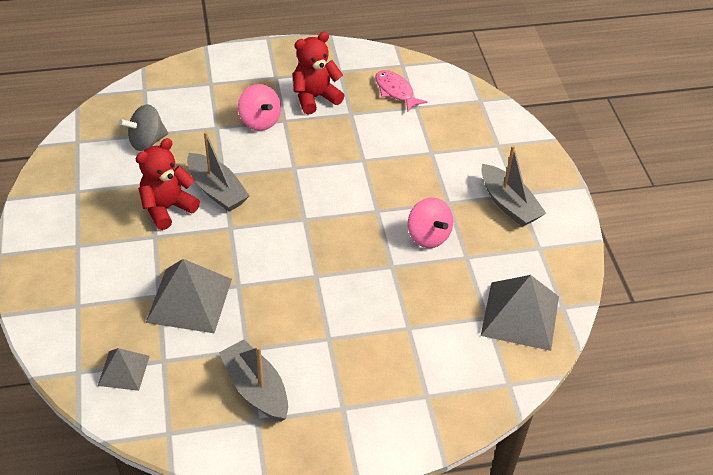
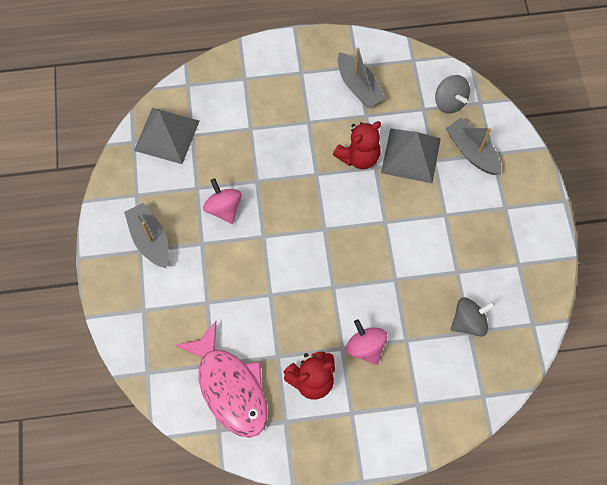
camera: 175 degrees left, 20 degrees up
(123, 370) = (449, 102): grey pyramid -> grey spinning top
(167, 208) = (439, 243): red teddy bear -> red teddy bear (358, 157)
(217, 190) = (399, 261): grey boat -> grey boat (472, 152)
(395, 91) = (230, 387): pink fish -> pink fish, size x1.90

